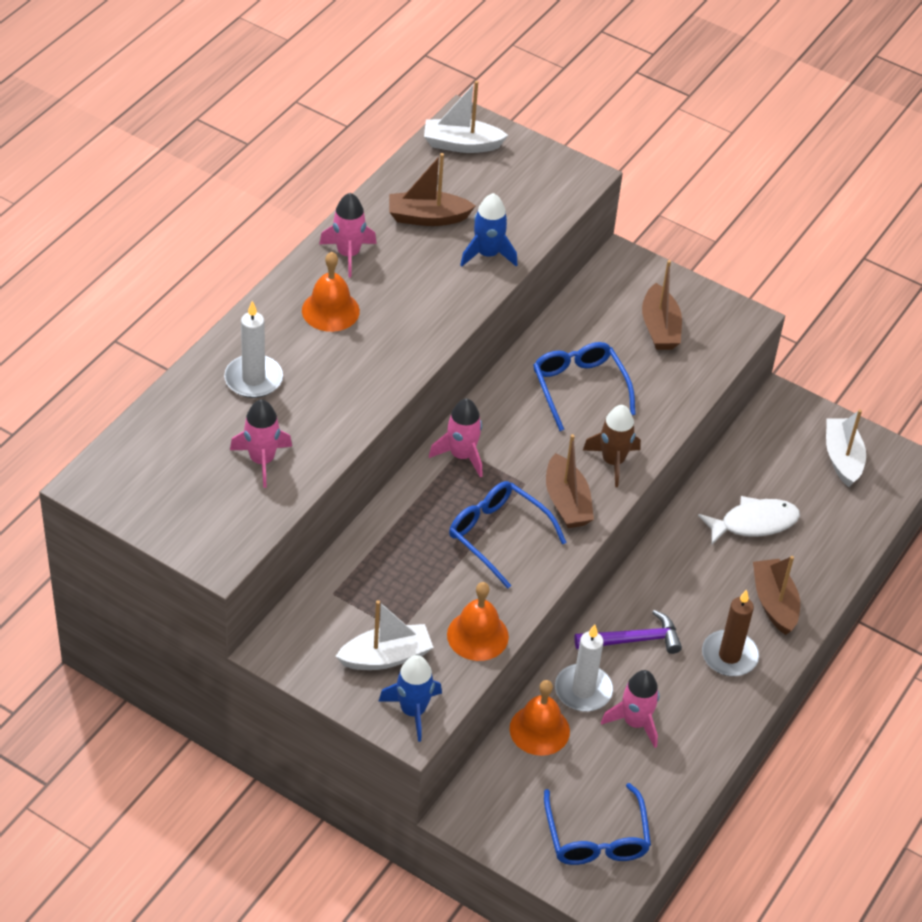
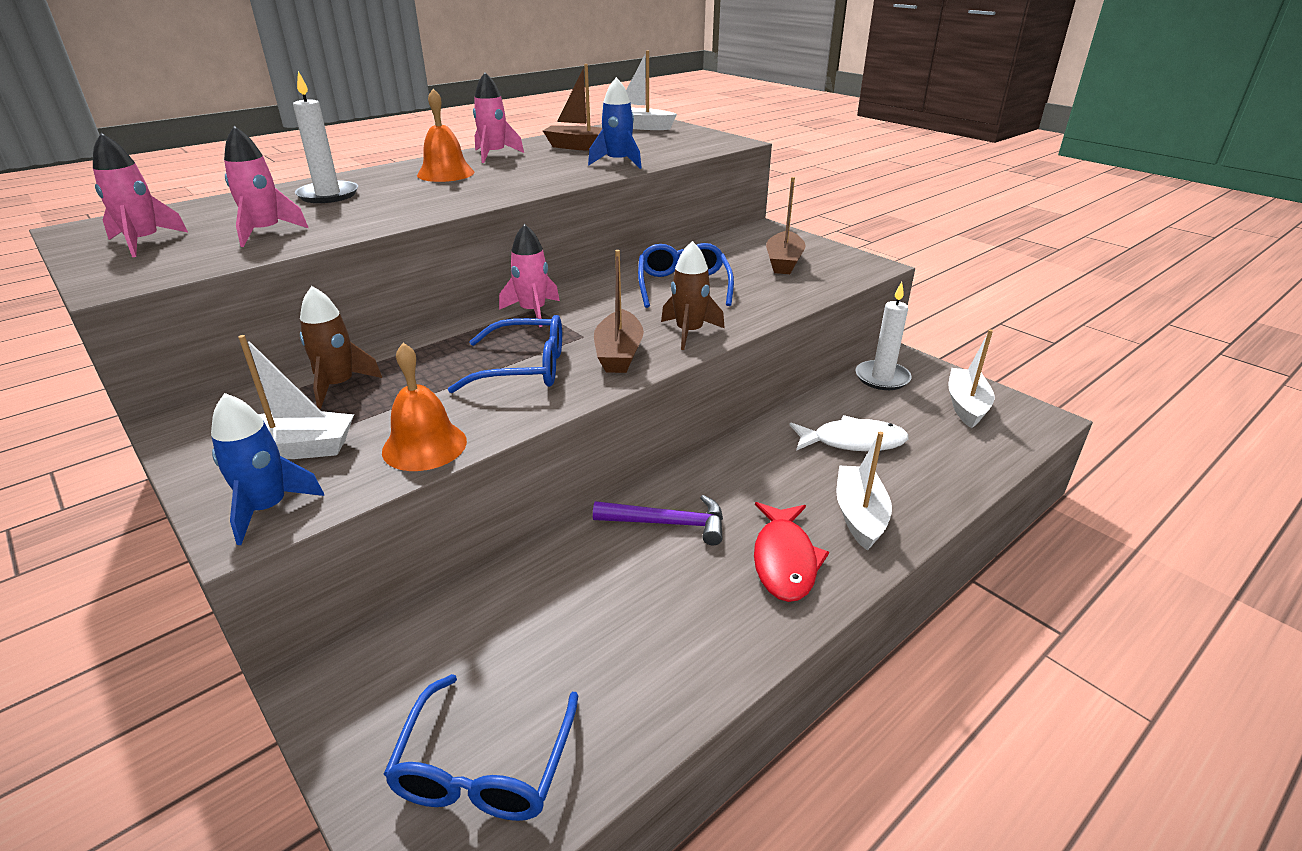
camera: 20 degrees right, 15 degrees down
(363, 585) = (339, 386): none -> brown rocket
(498, 536) = (523, 368): blue glasses -> blue glasses turned 120 degrees clockwise
(539, 730) = (496, 598): orange bell -> none
(583, 690) = (578, 564): white candle -> white candle (882, 378)
(635, 722) = (625, 614): pink rocket -> pink rocket (144, 242)
(729, 656) = (784, 560): brown candle -> red fish
(774, 603) = (859, 515): brown boat -> white boat

